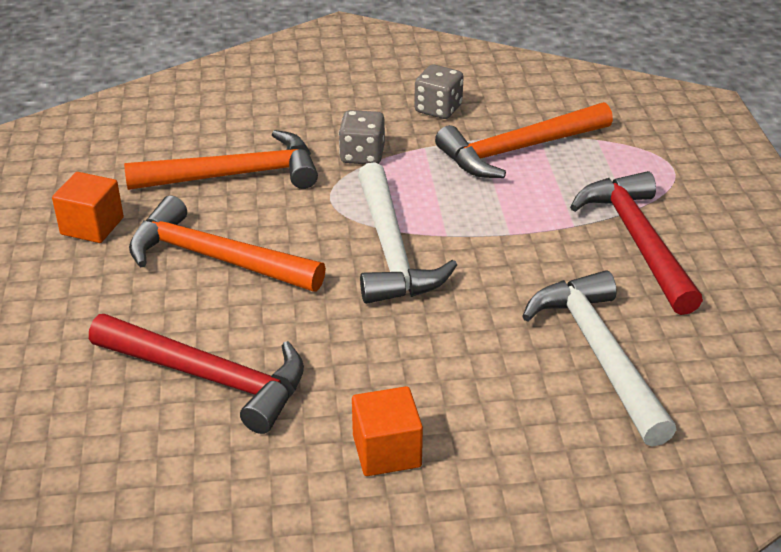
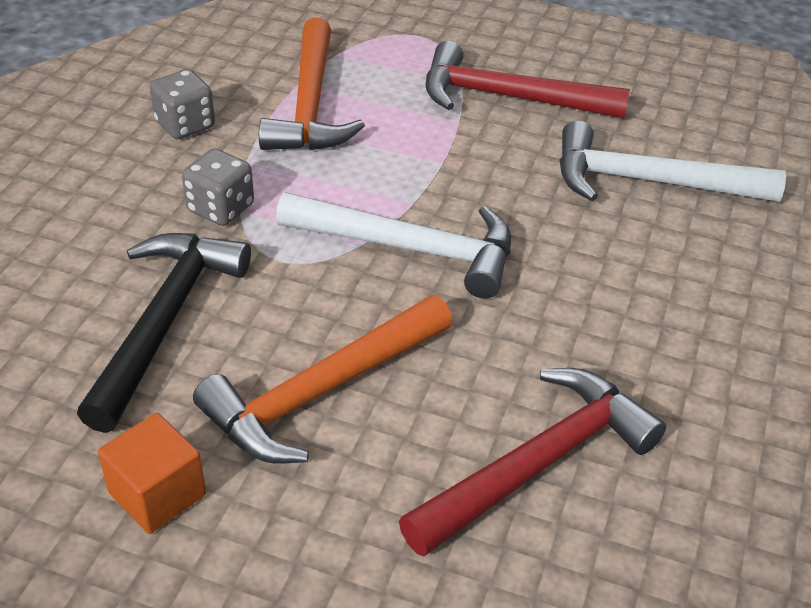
camera: 65 degrees left, 5 degrees up
(235, 175) = (164, 321): orange hammer -> black hammer
(386, 451) = (717, 362): orange cube -> none

